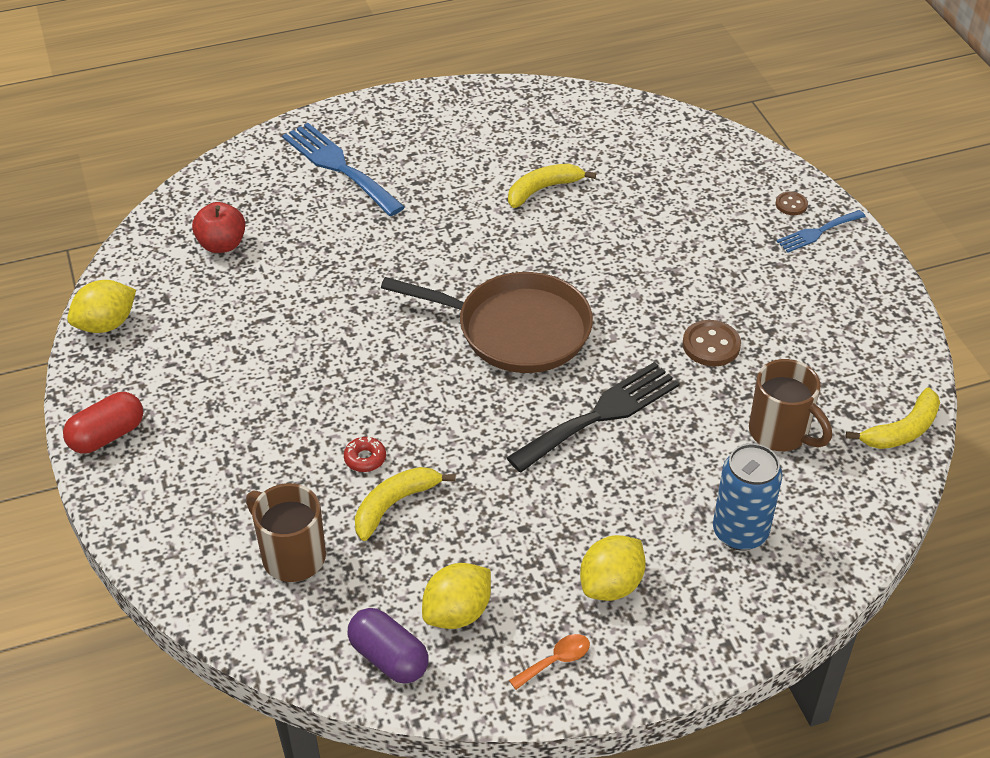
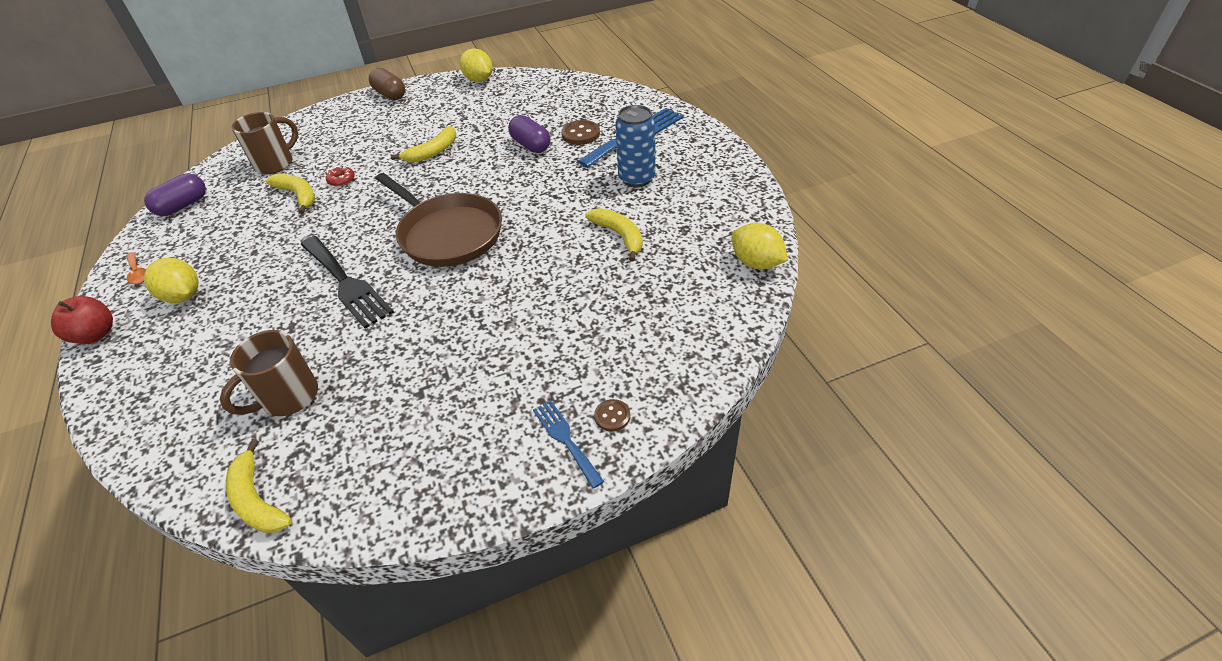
camera: 90 degrees right, 0 degrees up
(107, 435) = (390, 94): red capsule -> brown capsule
(222, 244) = (548, 104): red apple -> red apple (96, 334)
(317, 362) = (432, 152): none -> yellow banana
(331, 261) = (531, 145): none -> purple capsule
(457, 613) = (200, 228): yellow lemon -> yellow lemon (756, 263)
(517, 329) = (448, 234): brown pan -> brown pan turned 60 degrees counterclockwise
(711, 345) = (408, 349): brown button -> brown button (580, 134)
(740, 532) = (194, 368): blue can -> blue can (636, 178)

